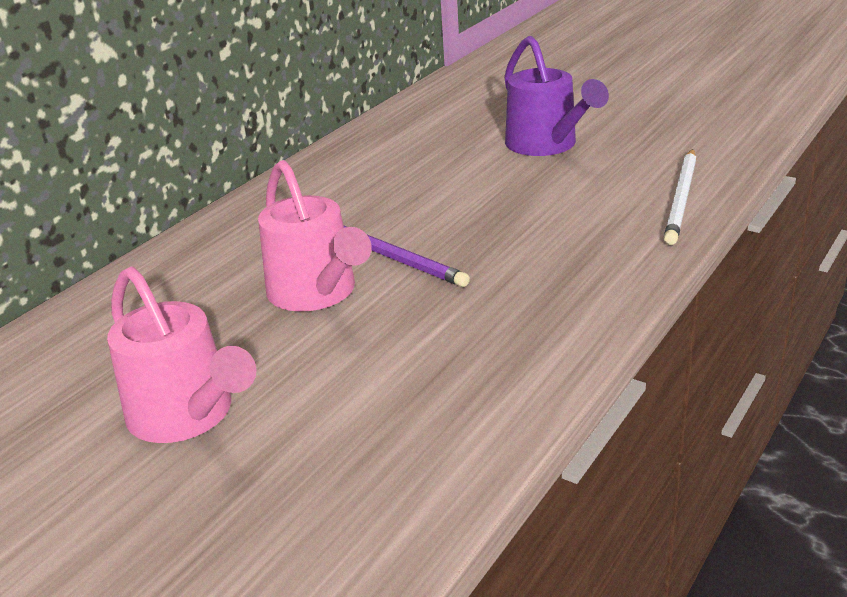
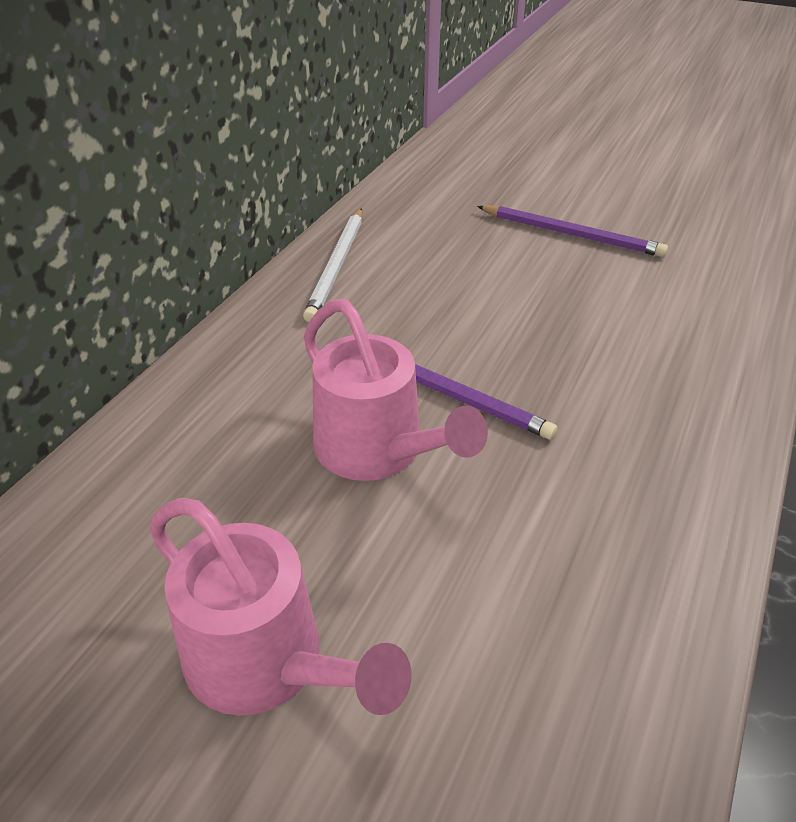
camera: 10 degrees left, 10 degrees up
(546, 145) = (572, 234): purple watering can -> purple pencil
(681, 199) = (745, 309): white pencil -> white pencil (337, 266)

